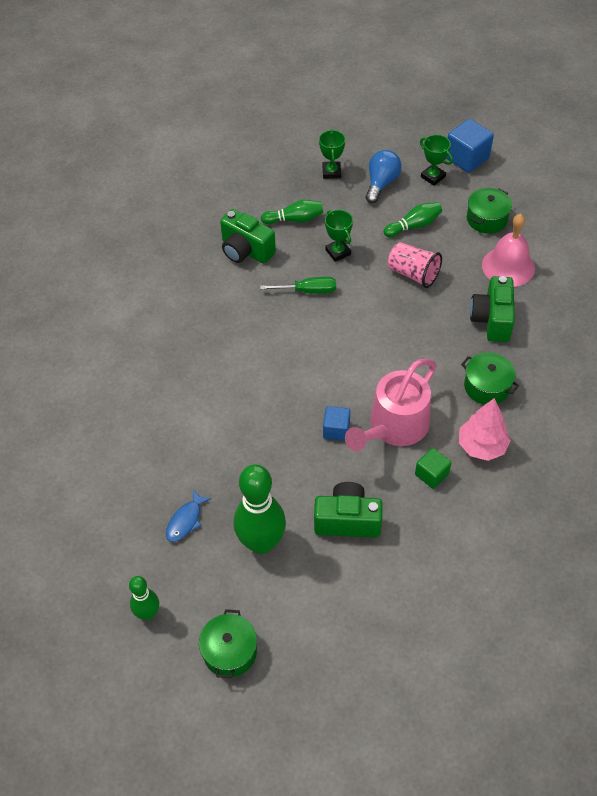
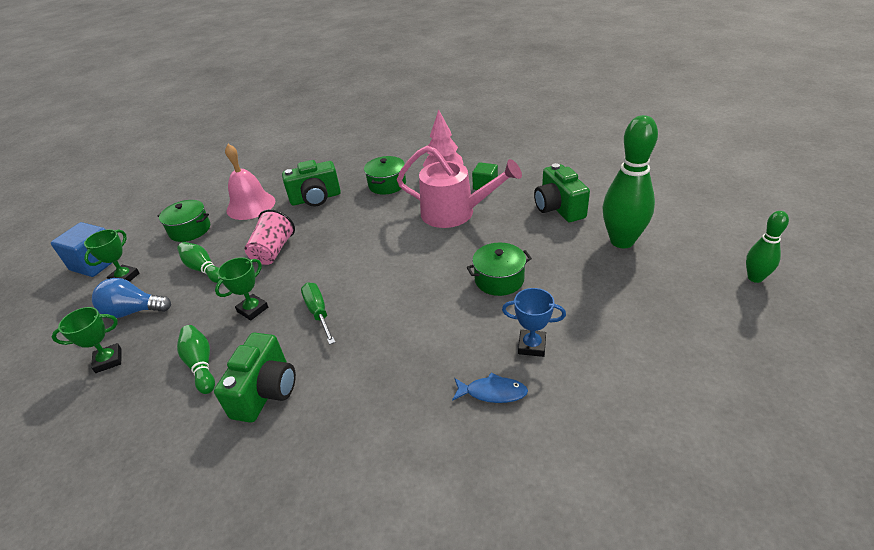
camera: 110 degrees left, 15 degrees down
(186, 409) = (532, 346): none -> blue trophy
(186, 520) = (650, 292): blue fish -> blue fish (492, 392)
(230, 651) = (723, 224): green pot -> green pot (499, 279)
(336, 430) = (480, 239): blue cube -> none

